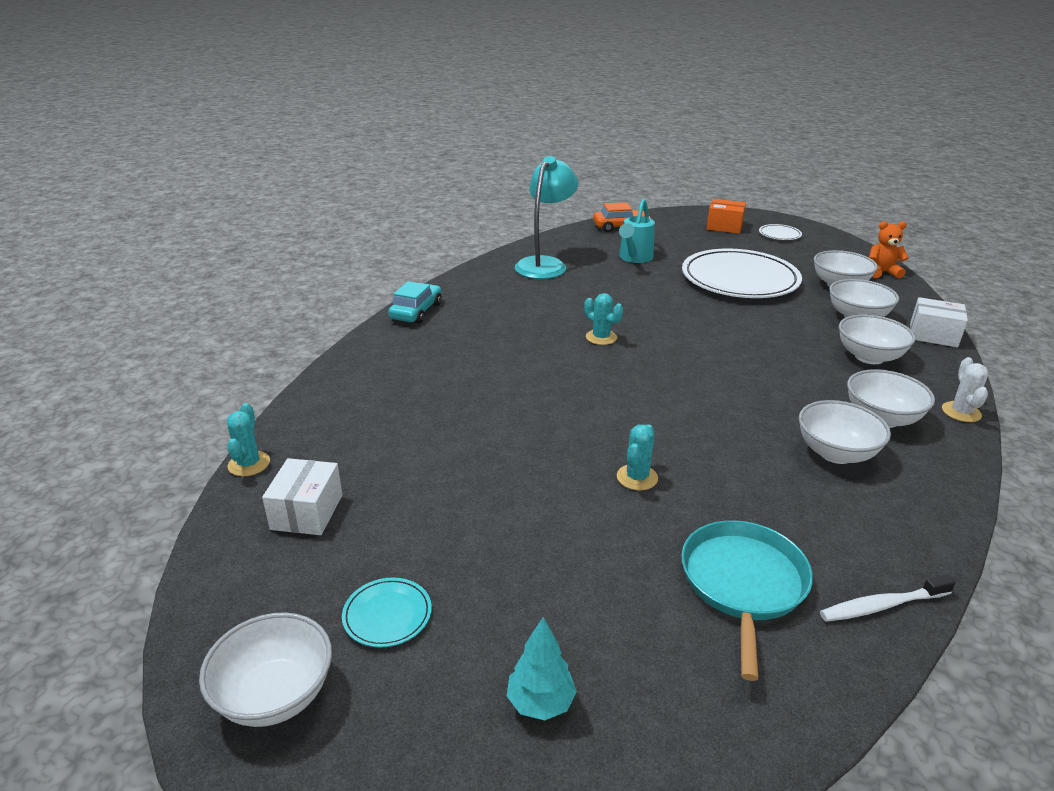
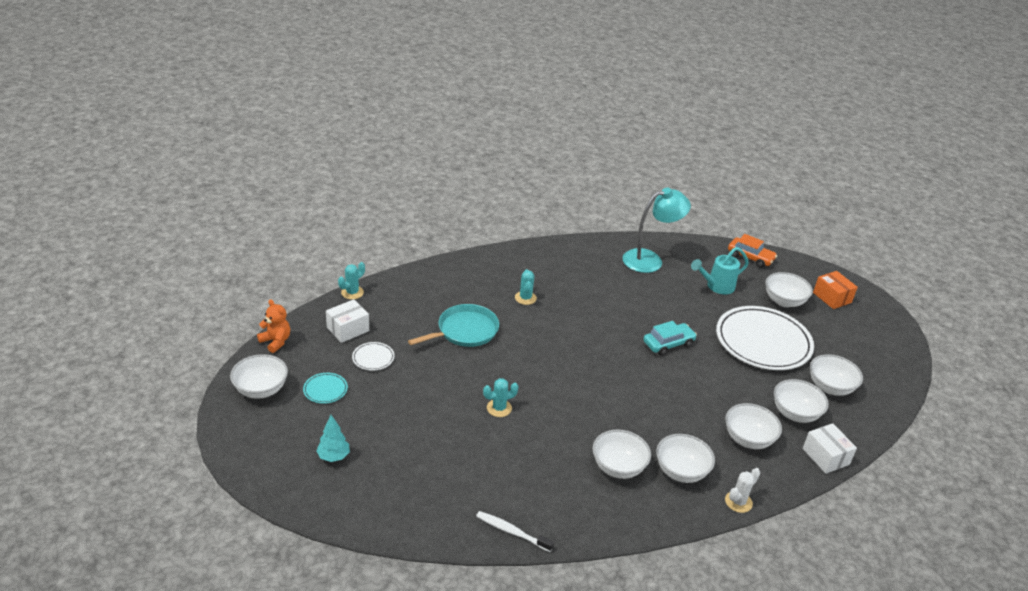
camera: 40 degrees right, 5 degrees up
(416, 311) = (528, 252): turquoise car -> turquoise car (668, 344)
(601, 337) = (603, 327): turquoise cactus -> turquoise cactus (525, 298)
(699, 244) = (784, 301): none -> white bowl
(743, 583) = (469, 480): turquoise pan -> turquoise pan (464, 331)
(779, 234) = (865, 327): white plate -> white plate (373, 358)
(882, 272) = (886, 398): orange teddy bear -> orange teddy bear (276, 341)

